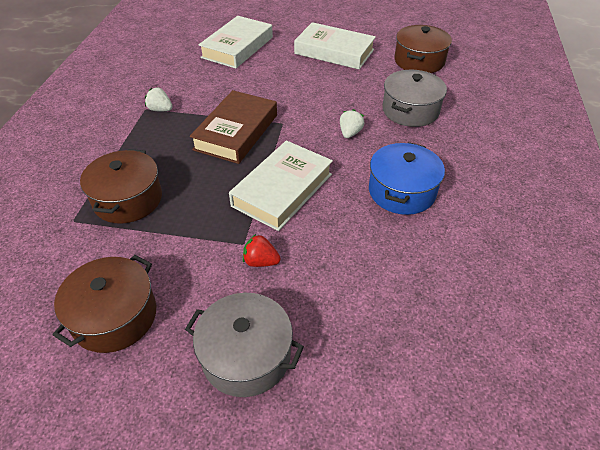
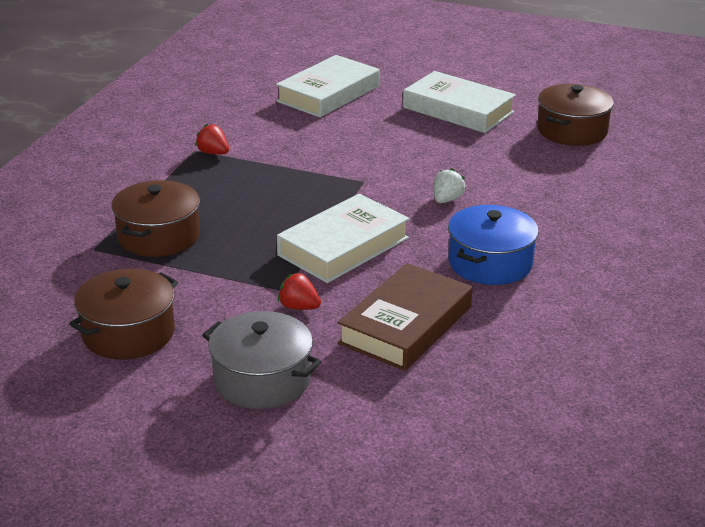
camera: 10 degrees right, 15 degrees down
(160, 110) = (213, 153): white strawberry -> red strawberry
(236, 132) = (302, 185): brown book -> brown book (406, 325)
(410, 110) = (536, 184): grey pot -> none

